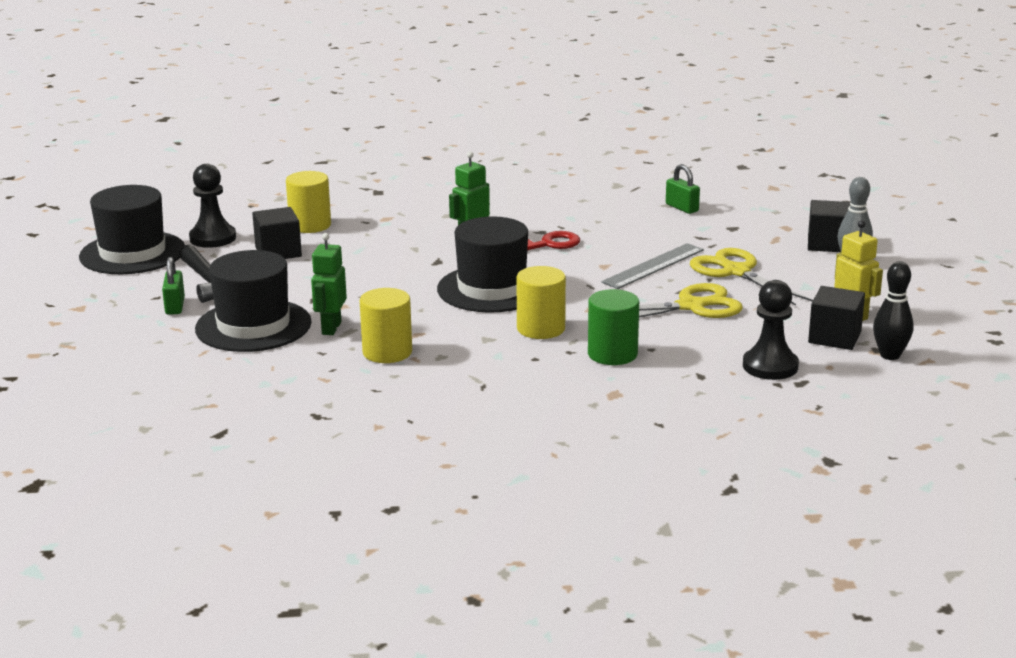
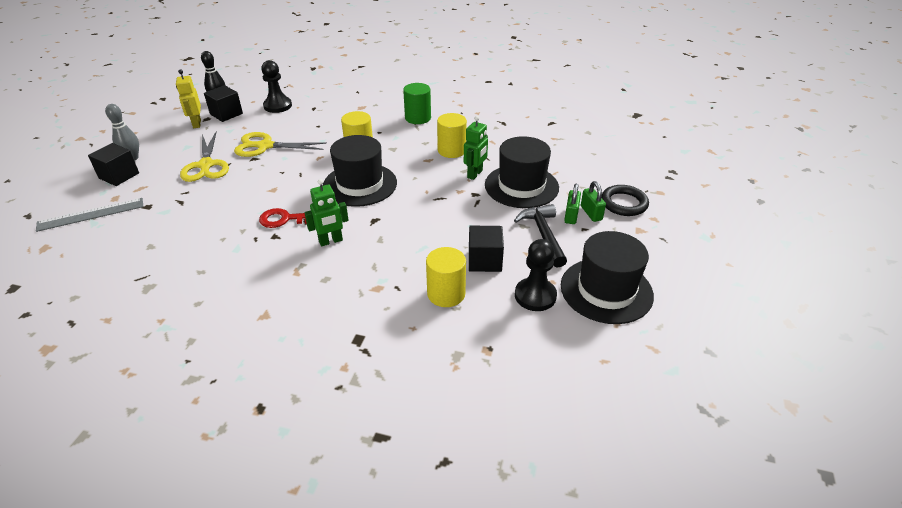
camera: 160 degrees left, 15 degrees up
(95, 331) = (624, 203): none -> black ring
(612, 354) = (340, 126): green cylinder -> green cylinder (418, 118)
(653, 266) = (245, 181): grey ruler -> grey ruler (91, 214)
(682, 208) = (145, 238): green padlock -> green padlock (591, 213)

